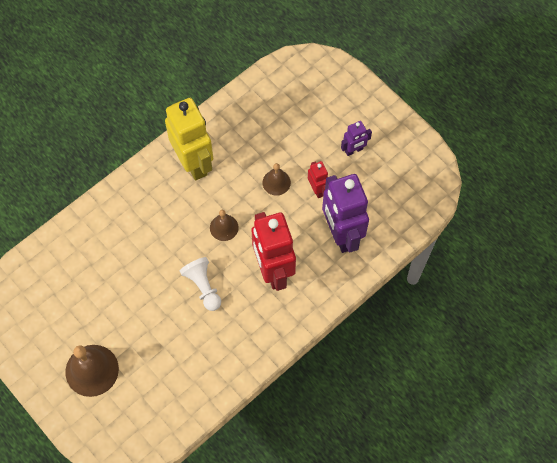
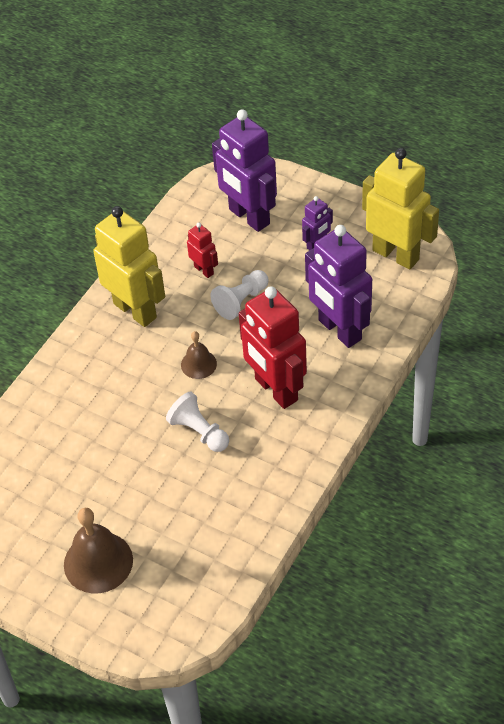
camera: 15 degrees left, 15 degrees down
(276, 182) = (241, 301): brown bell -> white pawn
(311, 106) = (249, 217): none -> purple robot
(317, 189) = (292, 294): red robot -> red robot (204, 270)
(412, 180) = (396, 254): none -> yellow robot

